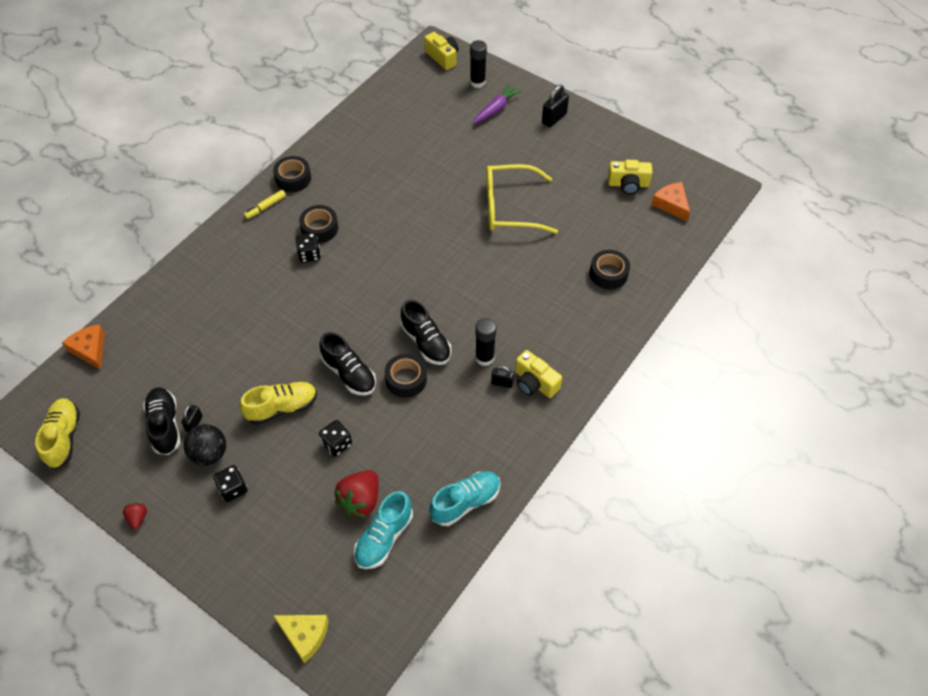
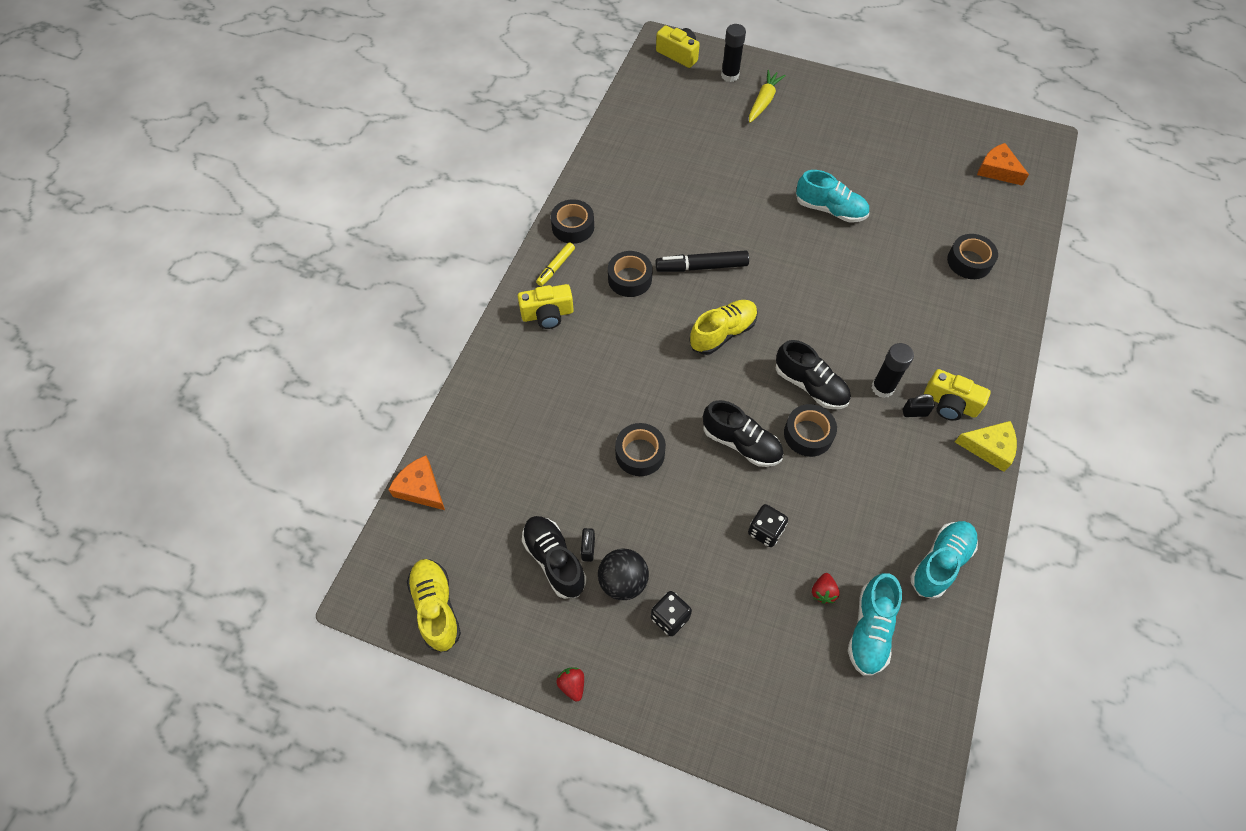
camera: 15 degrees left, 5 degrees up
(266, 363) = (640, 453): none -> black tape
(282, 408) = (683, 503): yellow shoe -> yellow shoe (722, 333)
(305, 635) = (834, 775): yellow cheese -> yellow cheese (989, 447)
(309, 254) = (632, 312): black dice -> none
(360, 500) = (823, 592): red strawberry -> red strawberry, size x0.51
(381, 231) = (701, 267): none -> black marker
(496, 109) = (763, 101): purple carrot -> yellow carrot
(510, 207) = (830, 209): yellow glasses -> turquoise shoe
(554, 118) = (830, 100): black padlock -> none
(628, 184) = (942, 157): yellow camera -> yellow camera (547, 314)

